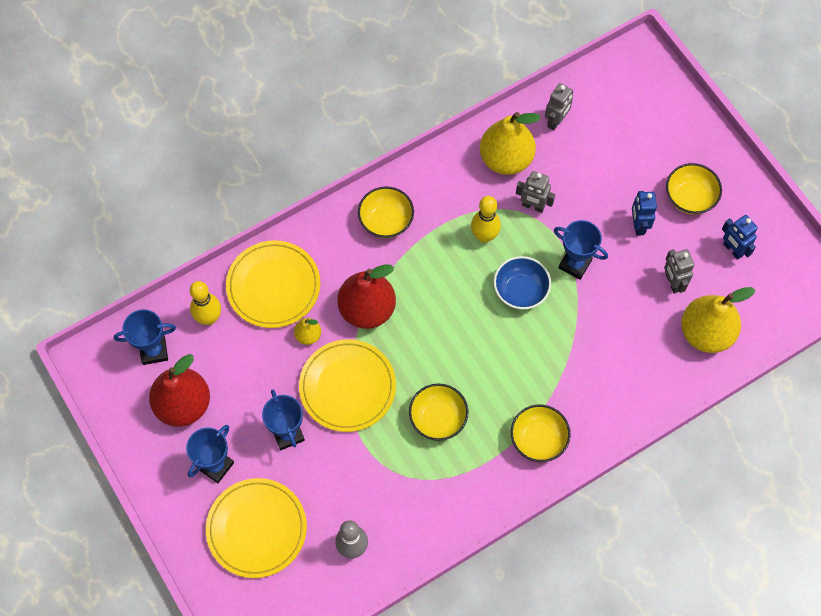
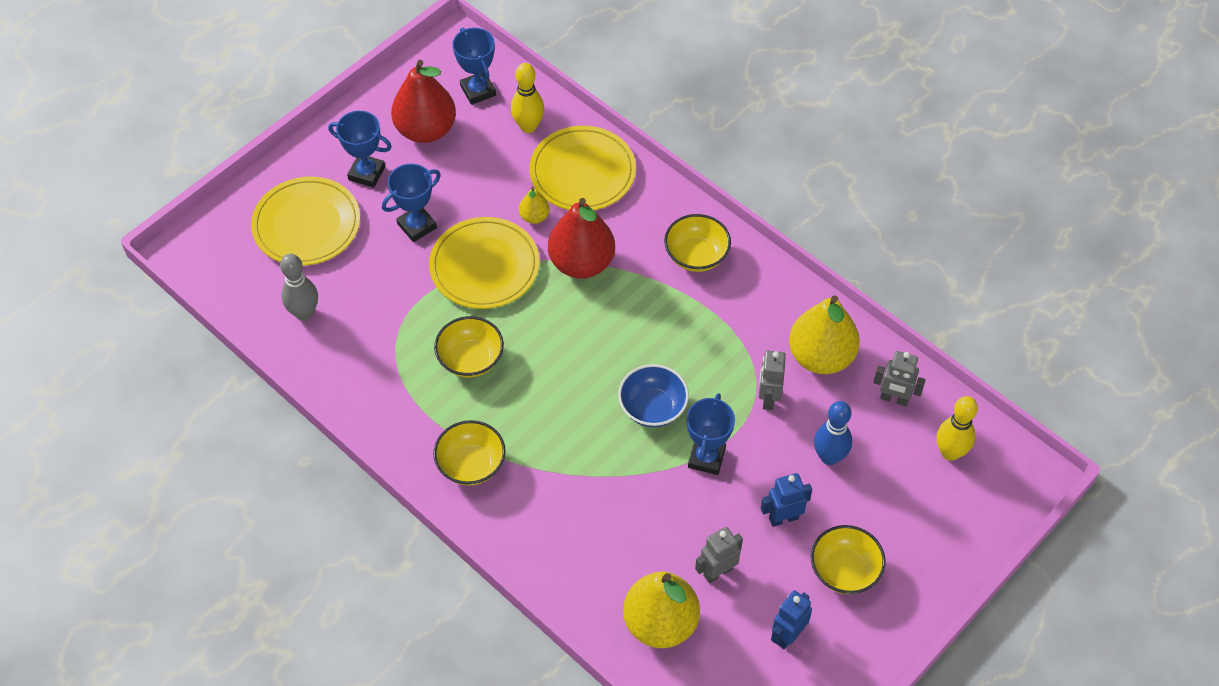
camera: 75 degrees right, 10 degrees down
(484, 236) = (711, 356): yellow bowling pin -> yellow bowling pin (950, 452)
(594, 179) = (829, 457): none -> blue bowling pin

